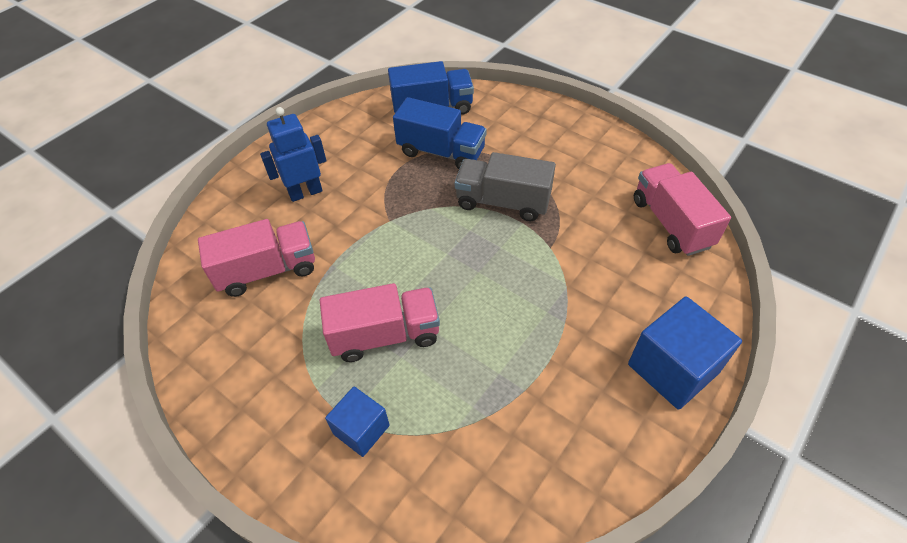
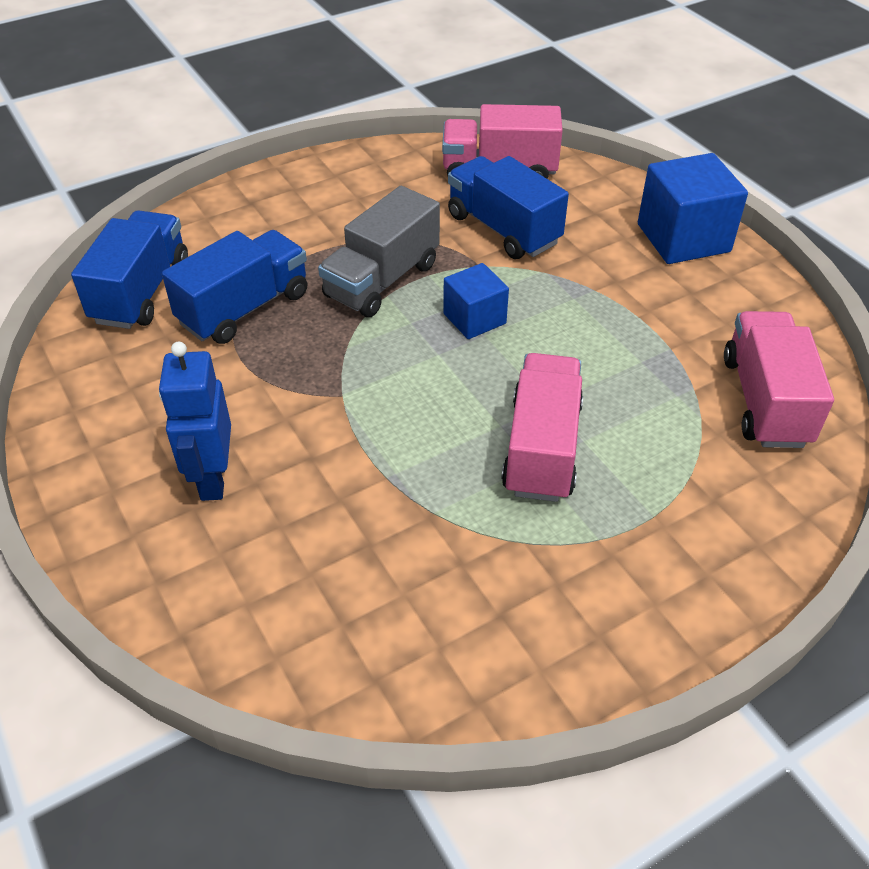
camera: 70 degrees left, 5 degrees down
(267, 270) = (353, 559): pink truck -> pink truck (765, 401)
(361, 429) = (675, 505): blue cube -> blue cube (474, 319)
(600, 247) = (503, 229): none -> blue truck

